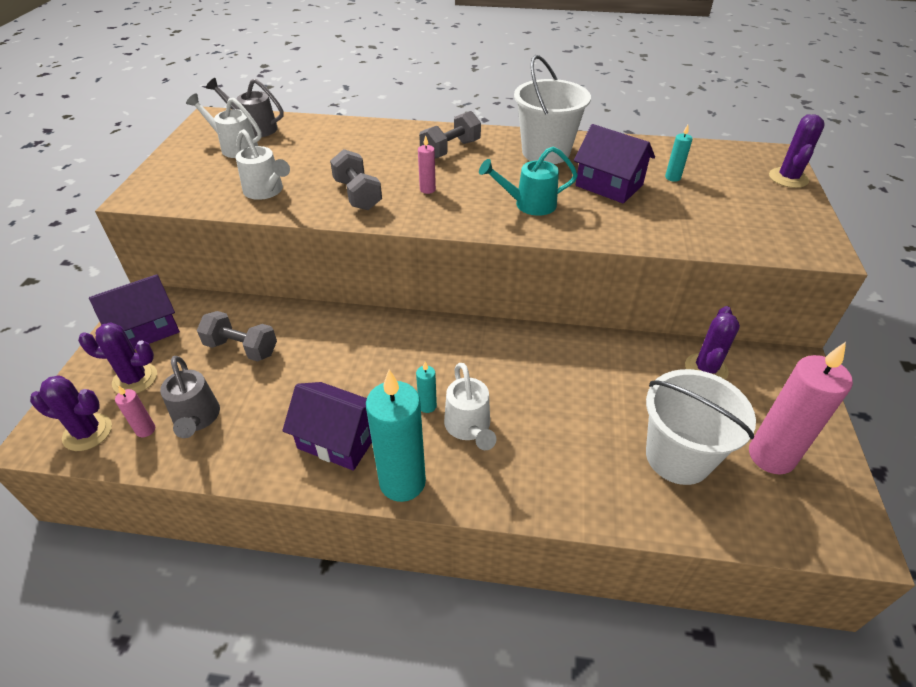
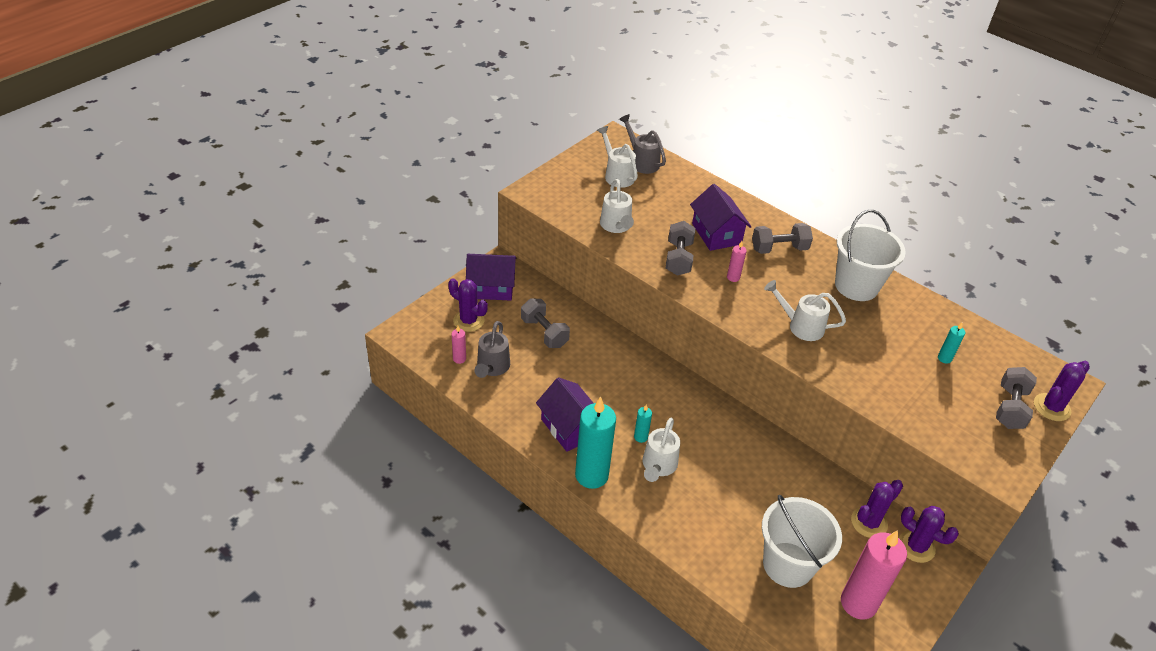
camera: 30 degrees right, 0 degrees up
(87, 432) = (426, 343): purple cactus -> purple cactus (916, 546)
(529, 204) = (801, 326): turquoise watering can -> white watering can
(609, 185) = (881, 340): purple house -> purple house (716, 234)
(761, 193) = (1010, 408): none -> grey dumbbell

